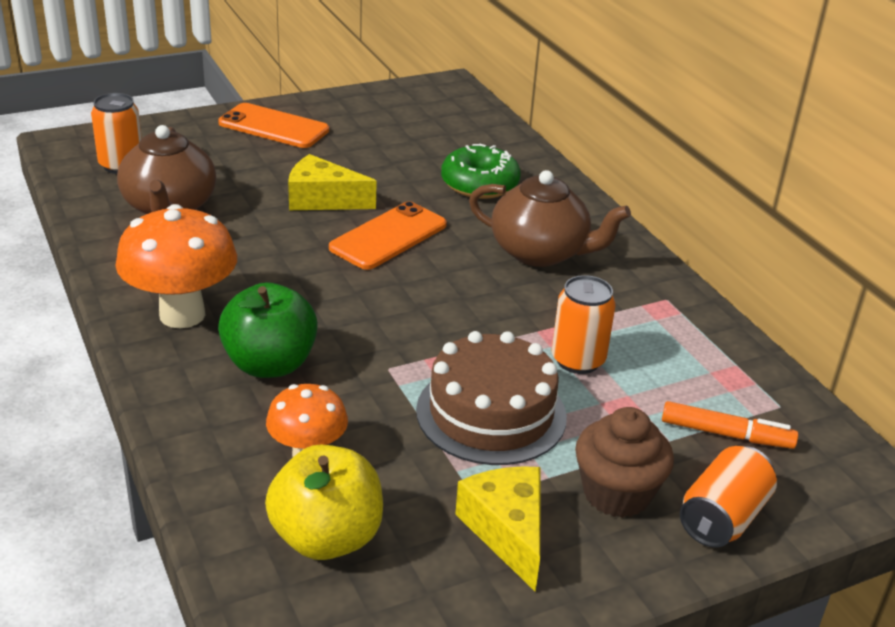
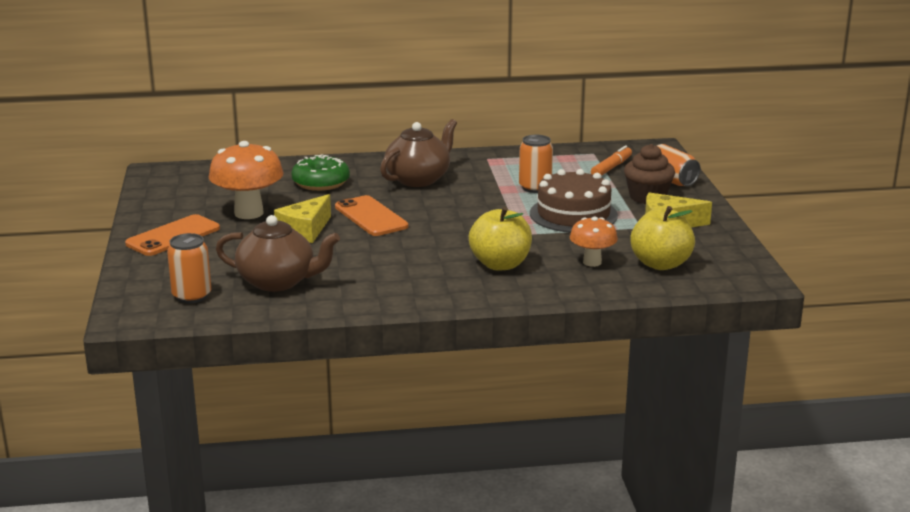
camera: 70 degrees left, 10 degrees down
(182, 315) = (430, 286): orange mushroom -> orange mushroom (249, 213)
(270, 364) = (500, 264): green apple -> yellow apple

